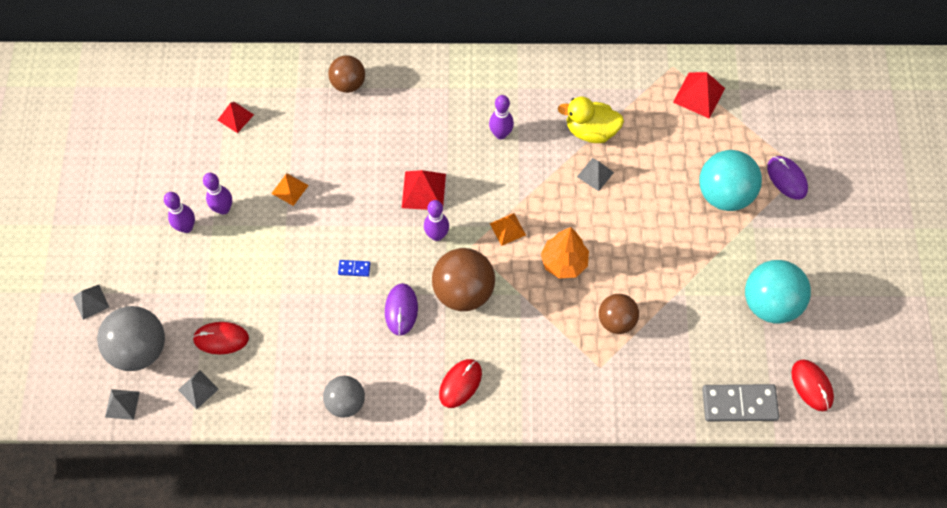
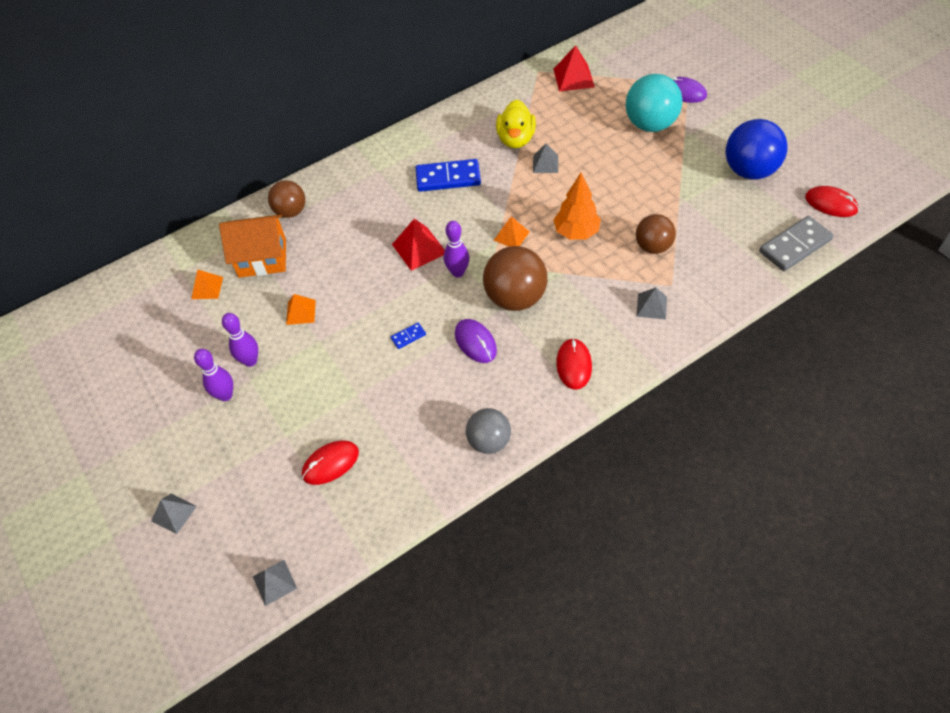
camera: 30 degrees left, 10 degrees down
(140, 349) = (256, 522): grey ball -> none
(198, 389) = (342, 519): grey pyramid -> grey pyramid (651, 306)
(235, 117) = (207, 288): red pyramid -> orange pyramid
(295, 116) = (262, 258): none -> orange house
(500, 134) = (448, 178): purple bowling pin -> blue domino
(590, 131) = (516, 139): yellow duck -> yellow duck turned 60 degrees counterclockwise
(770, 303) = (749, 171): turquoise ball -> blue ball

